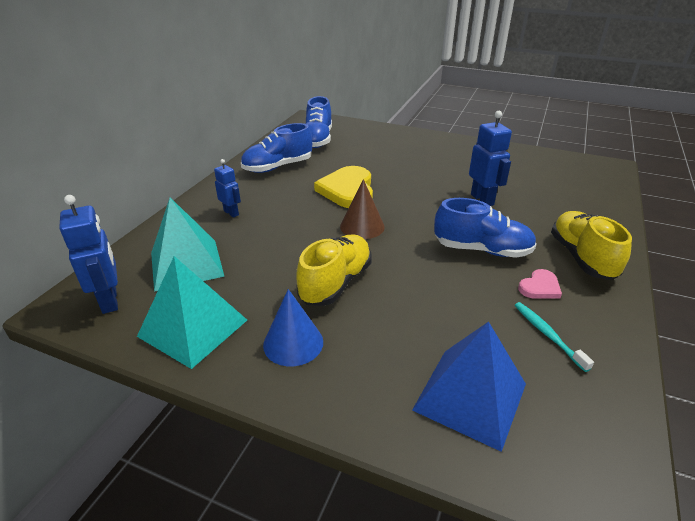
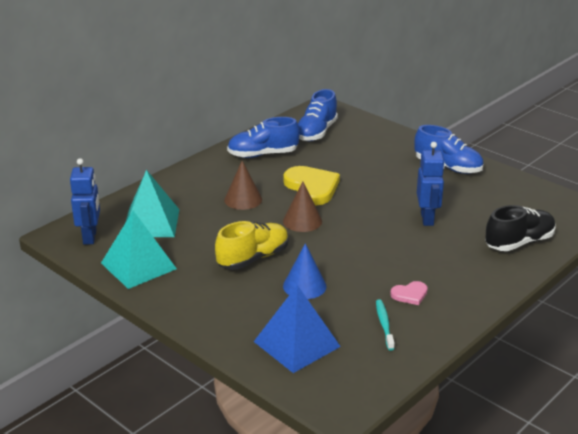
camera: 20 degrees right, 5 degrees down
(231, 213) = (202, 189): blue robot -> none
(283, 215) = (243, 199): none -> brown cone
(293, 343) = (200, 289): blue cone -> blue cone (304, 286)
(348, 190) = (311, 188): yellow heart -> yellow heart turned 135 degrees clockwise
(482, 250) = (388, 259): blue shoe -> blue shoe (448, 167)
(582, 257) = (469, 282): yellow shoe -> none
(584, 206) = (519, 242): none -> black shoe

